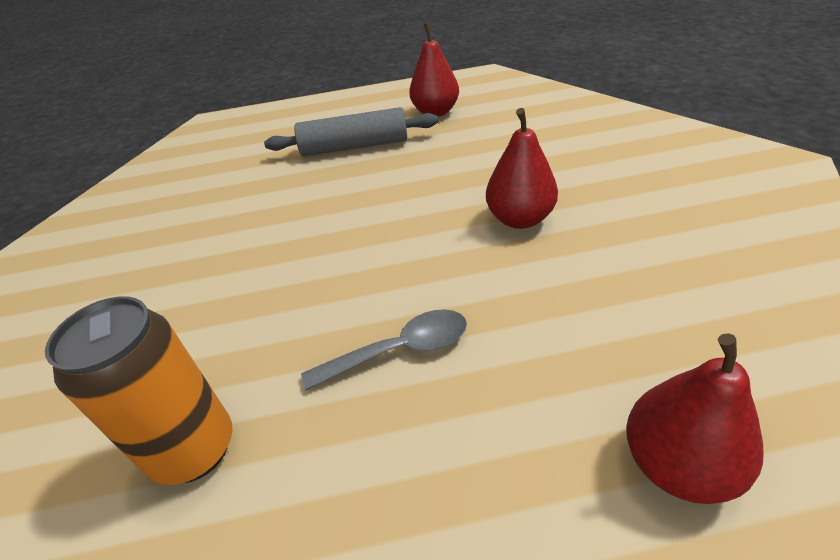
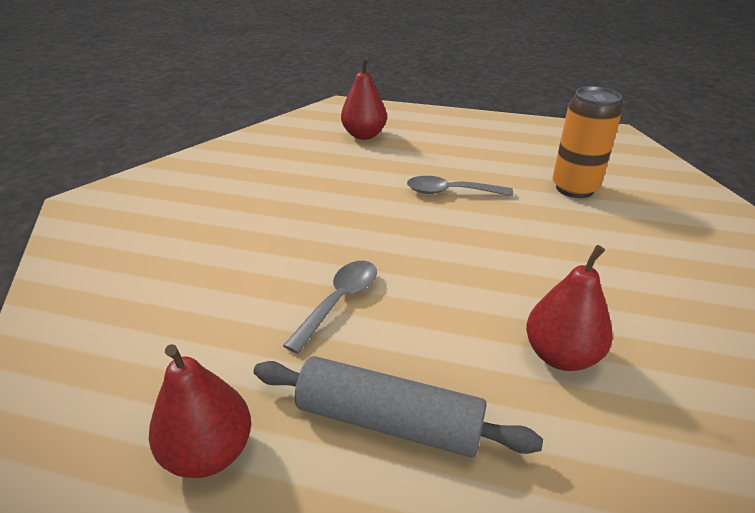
camera: 160 degrees left, 5 degrees down
(432, 182) = (339, 301): none -> grey spoon
(520, 219) = (306, 235): red pear -> red pear (561, 355)

